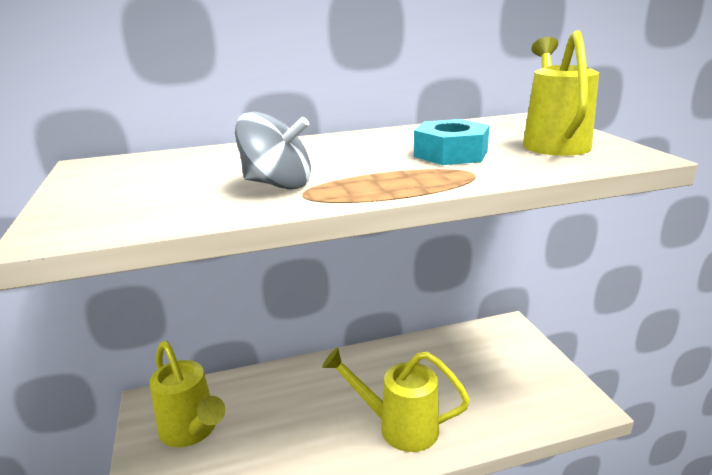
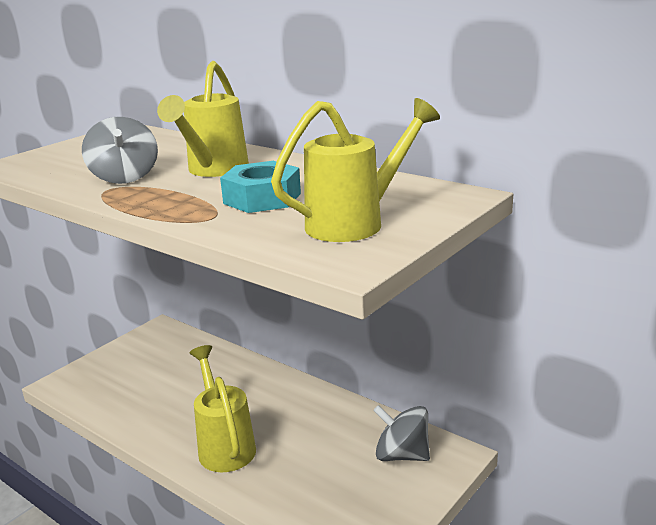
camera: 55 degrees right, 0 degrees up
(192, 432) = (144, 359): yellow watering can -> yellow watering can (213, 171)
(492, 345) = (402, 455): none -> grey spinning top

